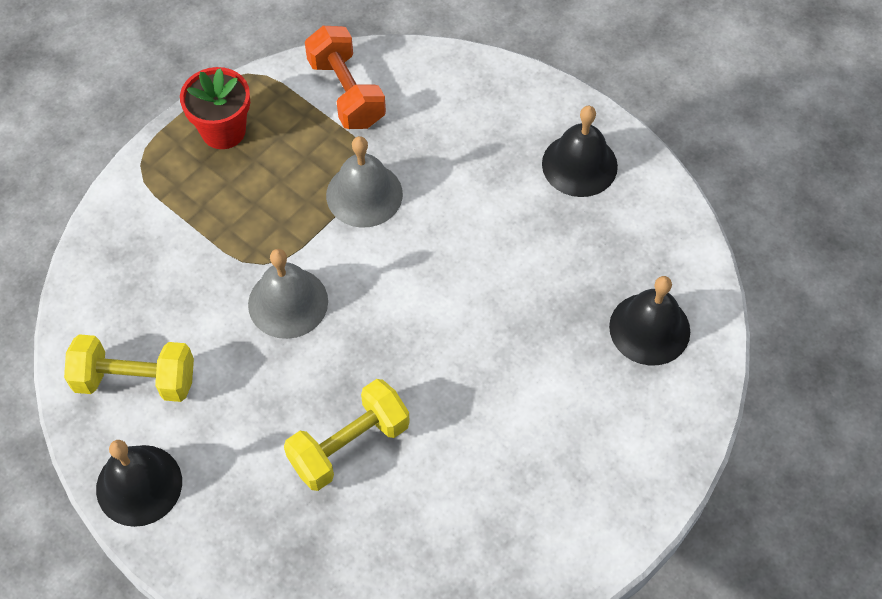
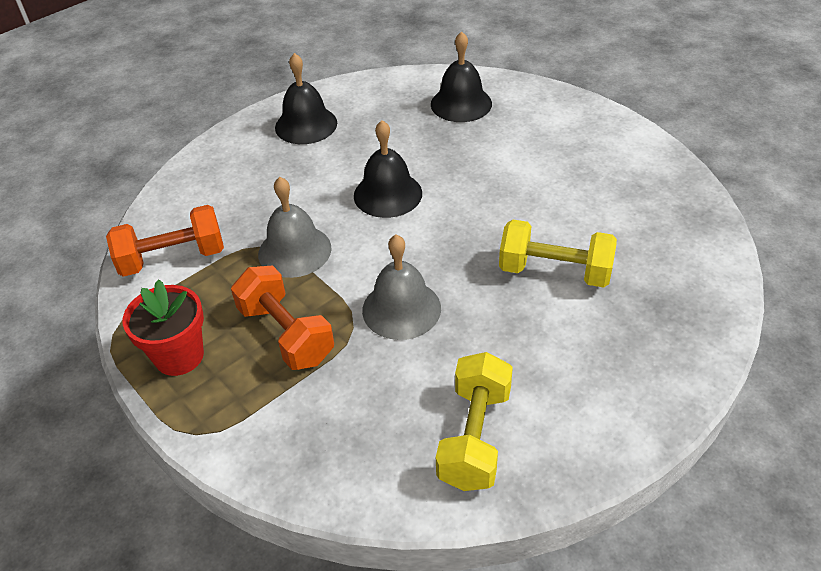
camera: 80 degrees left, 15 degrees down
(139, 485) = (598, 433): black bell -> black bell (388, 194)
(252, 209) = (286, 334): none -> orange dumbbell
(349, 445) = (554, 271): yellow dumbbell -> yellow dumbbell turned 45 degrees counterclockwise

